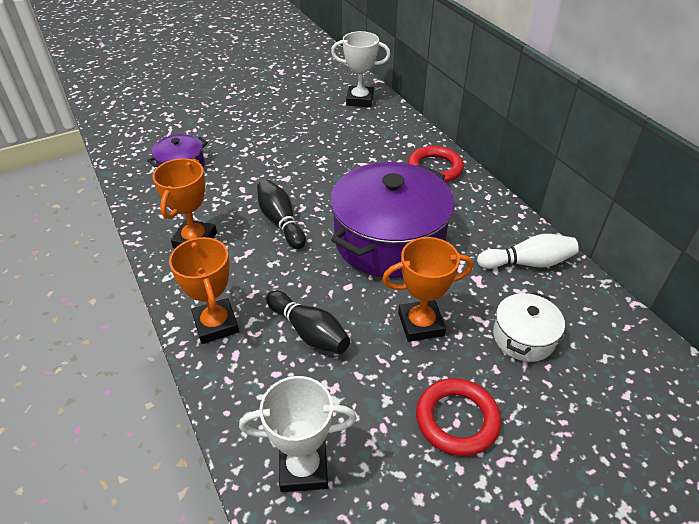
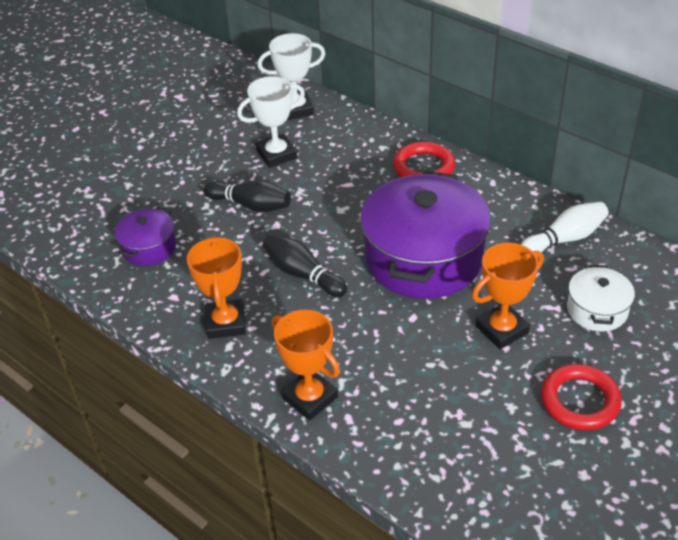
camera: 20 degrees left, 0 degrees up
(303, 468) = (476, 489): white trophy -> white trophy (276, 154)
(309, 332) = (404, 373): black bowling pin -> black bowling pin (251, 205)

